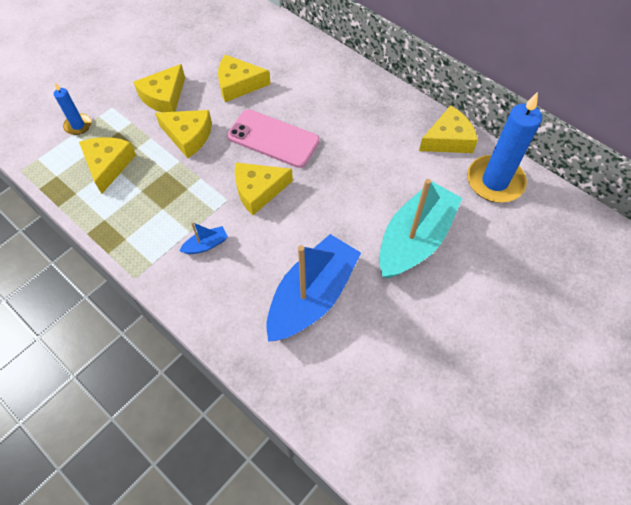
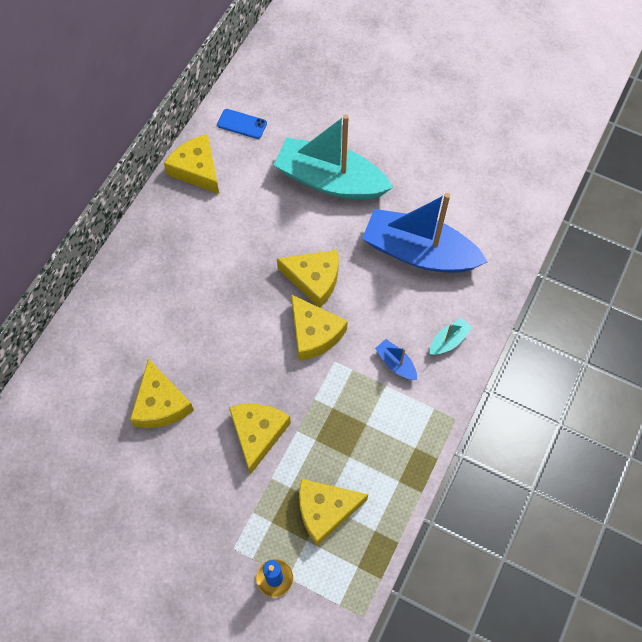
camera: 105 degrees left, 5 degrees up
(164, 97) = (201, 487): yellow cheese -> yellow cheese (314, 279)
(210, 295) = (448, 341): none -> turquoise boat
(273, 138) = (238, 339): pink phone -> none
(495, 181) = (242, 124): blue candle -> blue phone

